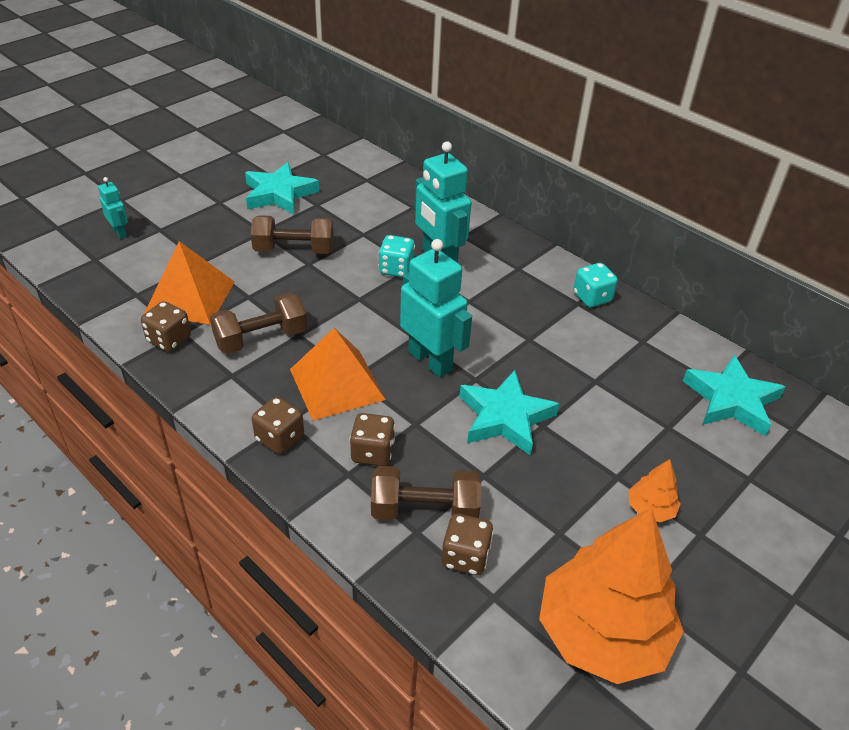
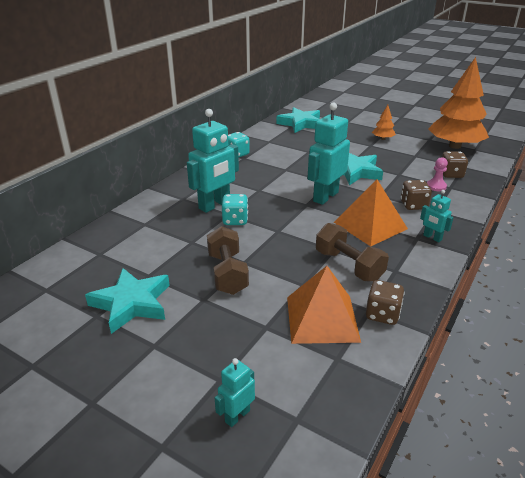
camera: 100 degrees left, 10 degrees down
(280, 438) = (432, 237): brown dice -> turquoise robot
(424, 510) = (436, 186): brown dumbbell -> pink pawn

